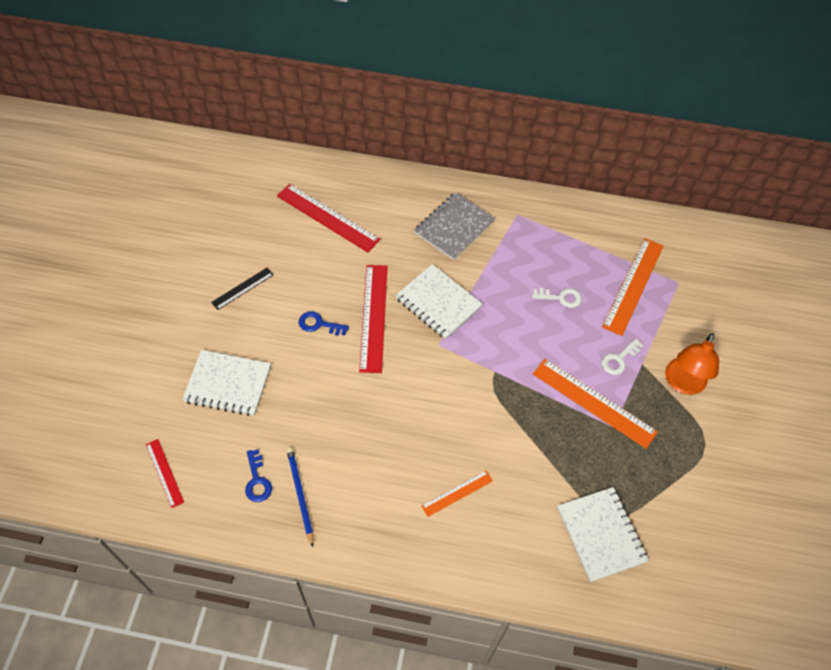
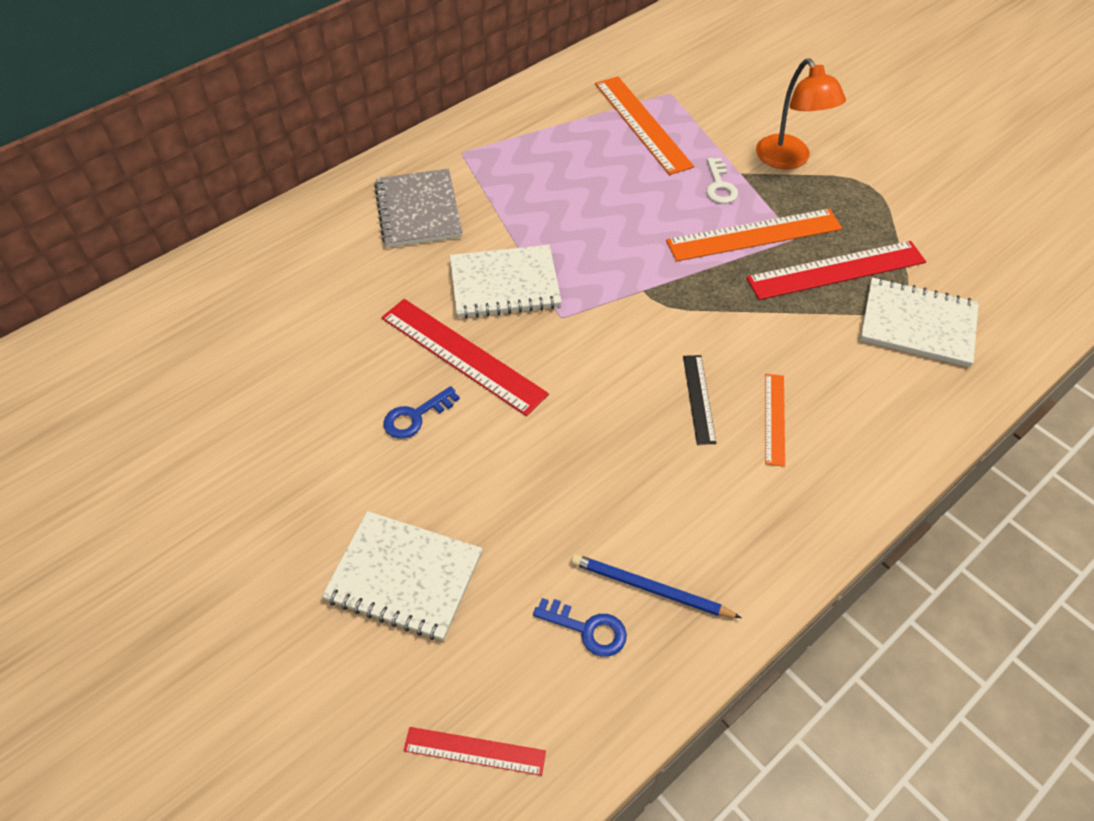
camera: 50 degrees left, 5 degrees down
(228, 384) = (404, 577): white notebook -> white notebook turned 60 degrees clockwise
(242, 288) = (270, 469): black ruler -> black ruler (698, 398)
(327, 217) = (268, 314): red ruler -> red ruler (836, 270)
(560, 298) = (602, 183): white key -> none

